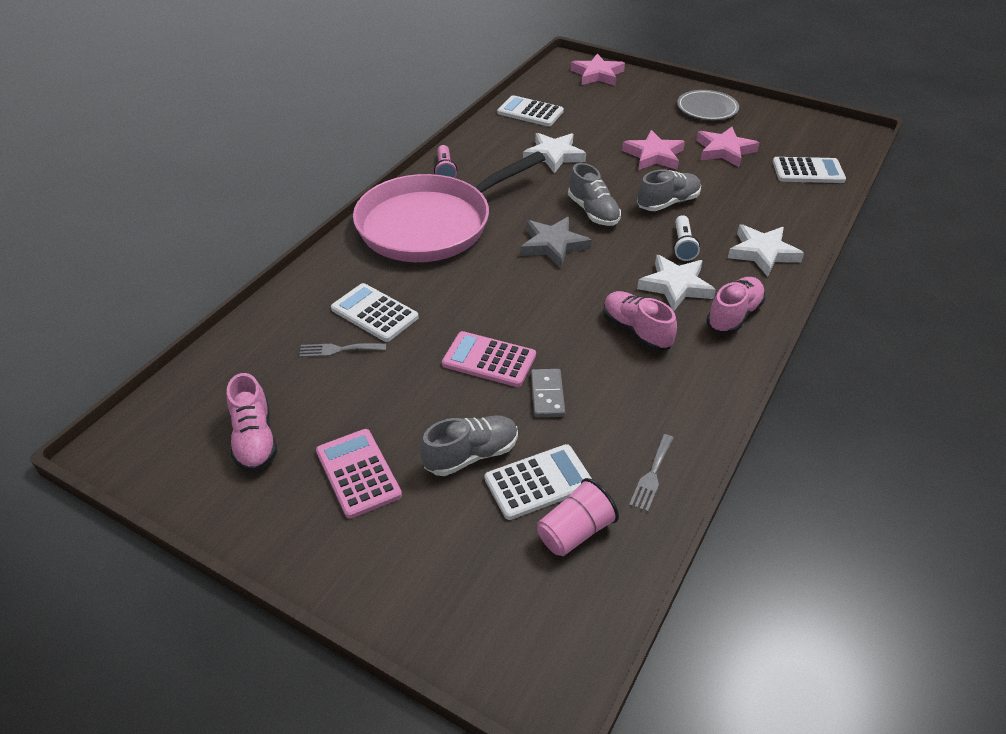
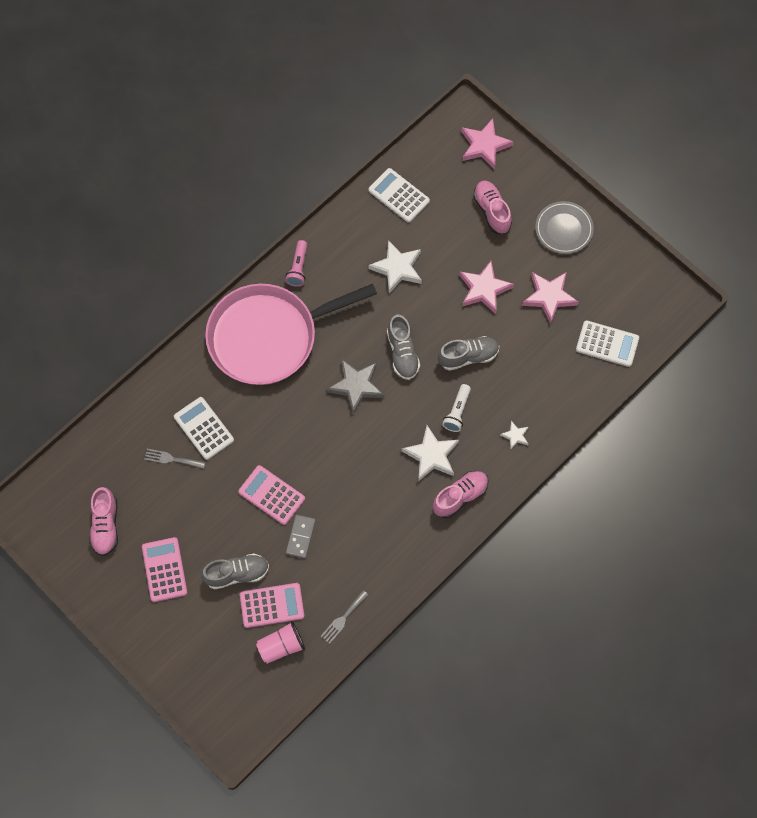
camera: 15 degrees right, 25 degrees up
(538, 482) = (272, 605): white calculator -> pink calculator
(636, 331) = (383, 494): pink shoe -> pink shoe (492, 211)
(762, 253) = (515, 436): white star -> white star, size x0.52

